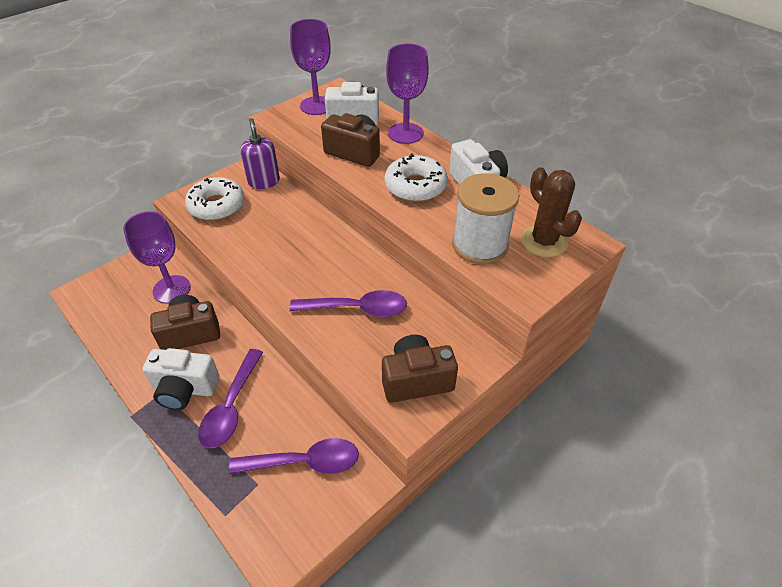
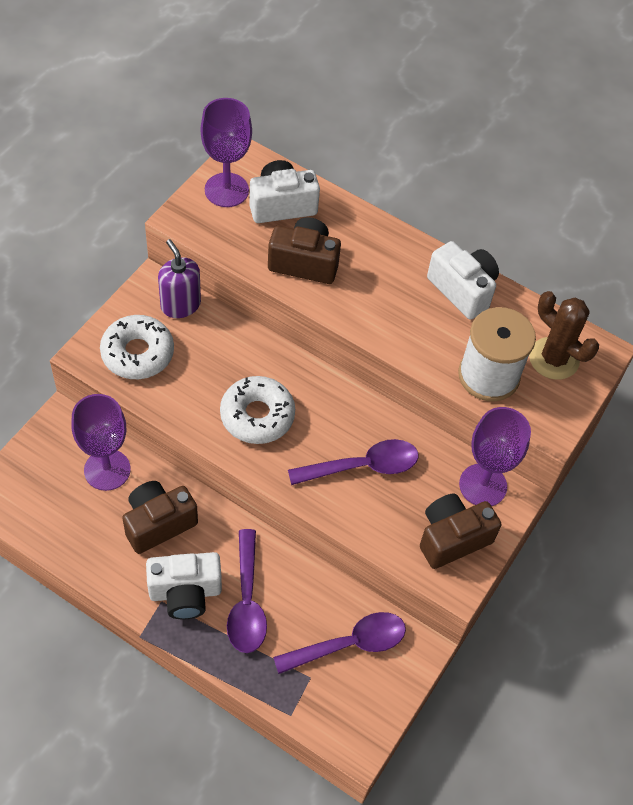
camera: 20 degrees left, 10 degrees up
(405, 133) = (355, 221): purple goblet -> purple goblet (483, 485)
(415, 186) = (394, 304): white donut -> white donut (257, 415)

